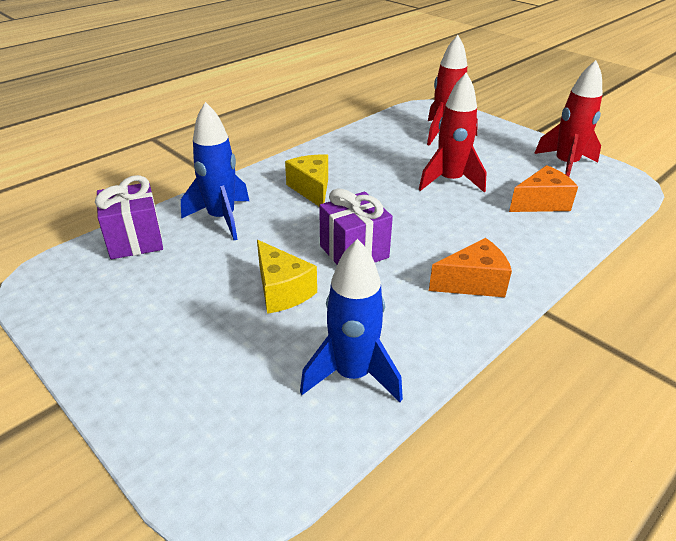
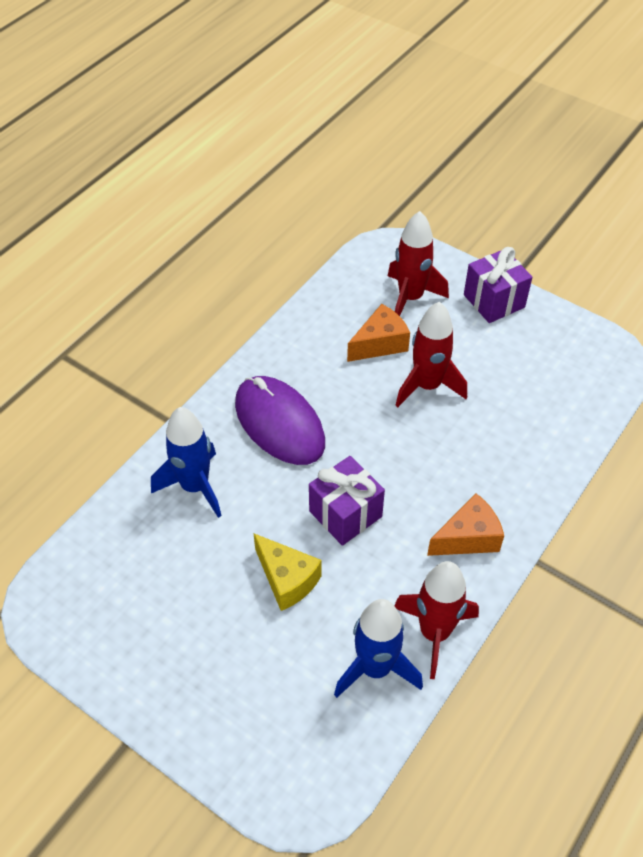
camera: 10 degrees left, 15 degrees up
(135, 240) = (114, 535): purple gift -> purple gift (494, 301)
(312, 189) = (279, 423): yellow cheese -> purple mouse
(541, 203) = (526, 408): orange cheese -> orange cheese (380, 344)
(565, 165) = (550, 338): red rocket -> red rocket (434, 632)

